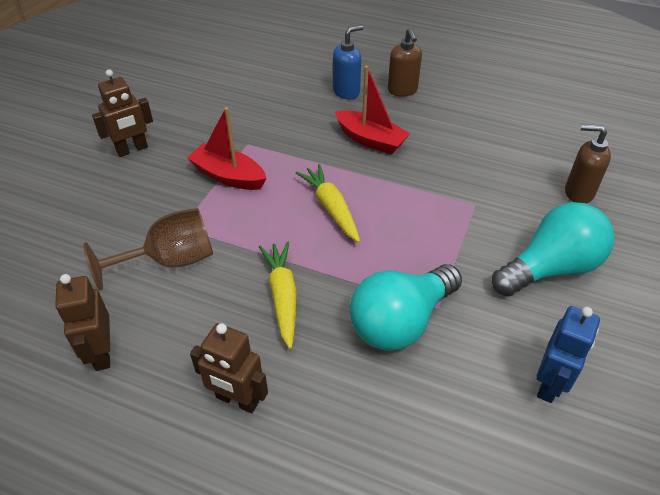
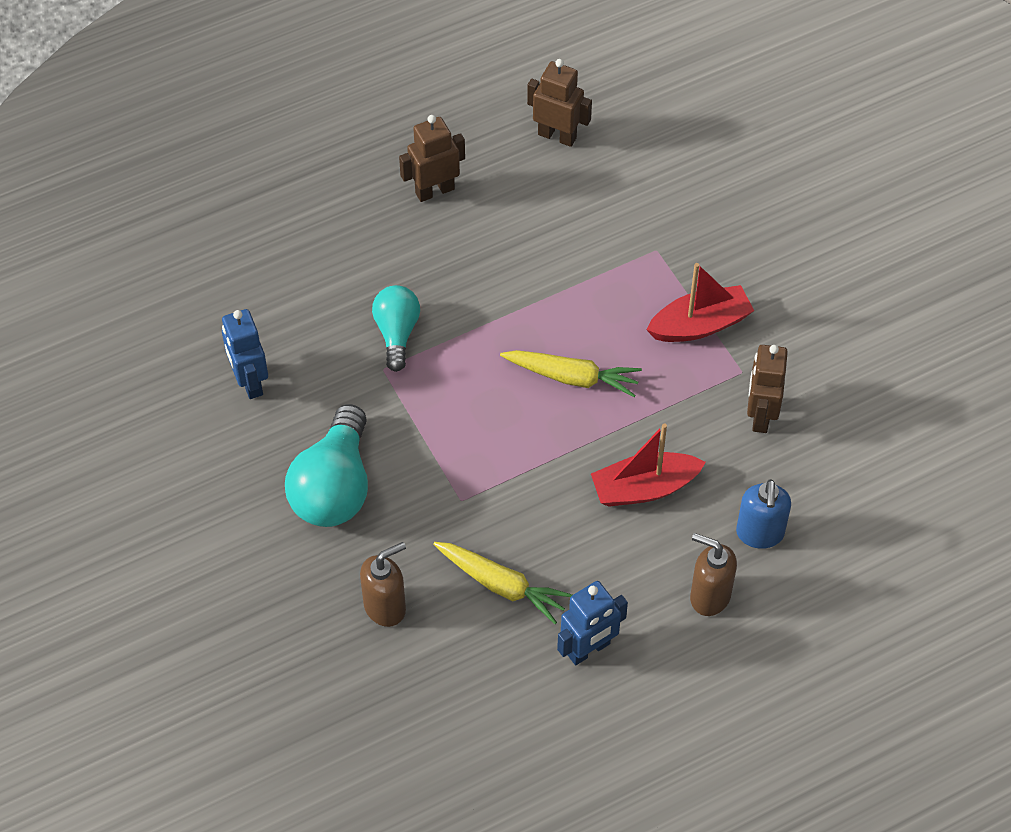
camera: 130 degrees right, 10 degrees up
(132, 150) = (821, 269): brown robot -> brown robot (760, 415)
(170, 261) = (619, 221): brown goblet -> none
(283, 296) = (501, 273): yellow carrot -> yellow carrot (501, 585)
(401, 322) = (397, 333): turquoise light bulb -> turquoise light bulb, size x0.62
(485, 111) = (589, 650): none -> blue robot

